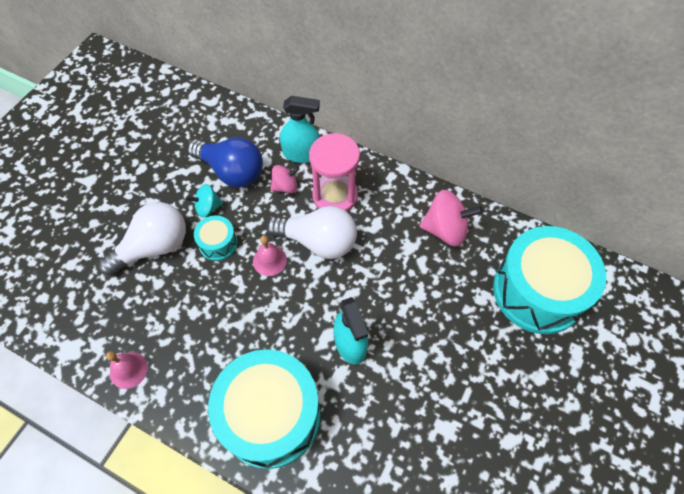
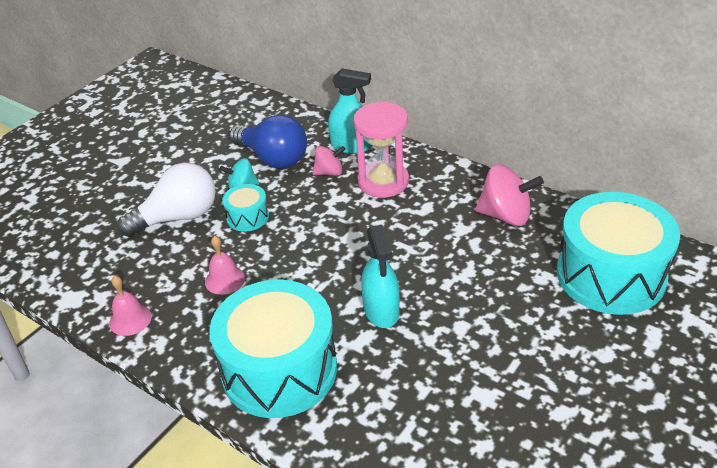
camera: 10 degrees right, 20 degrees down
(269, 260) = (301, 233): pink bell -> pink bell (225, 280)
(318, 242) = (358, 220): white light bulb -> none

